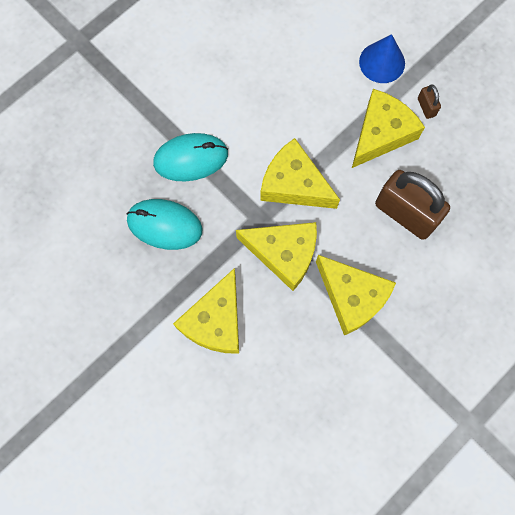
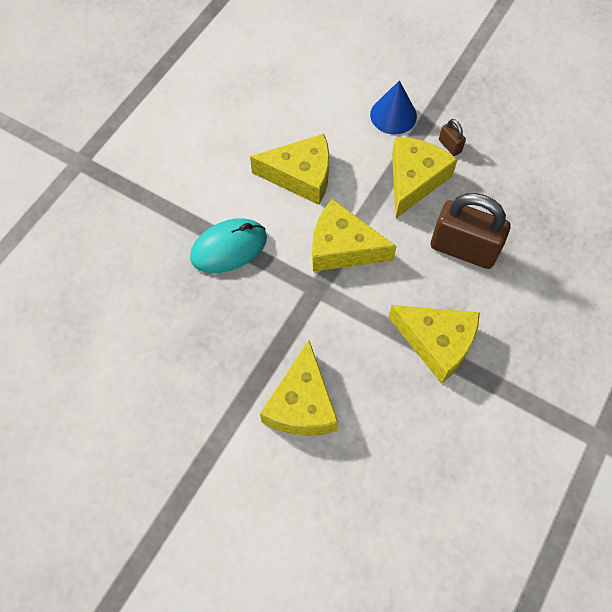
camera: 15 degrees left, 10 degrees down
(164, 225) = (219, 320): turquoise mouse -> none
(284, 254) = (353, 317): yellow cheese -> yellow cheese (301, 176)

